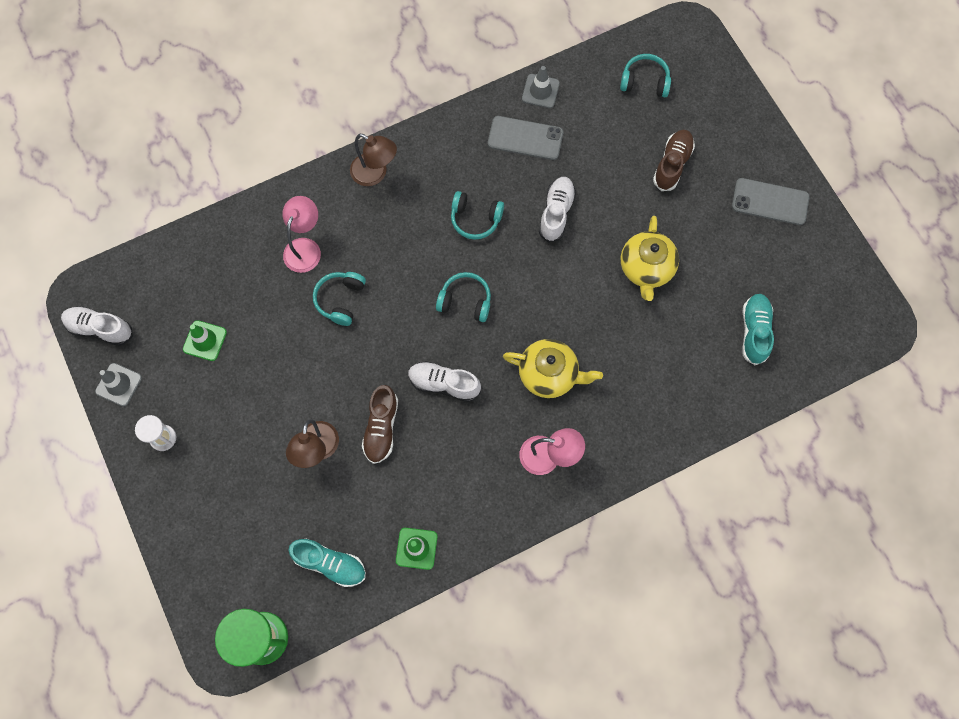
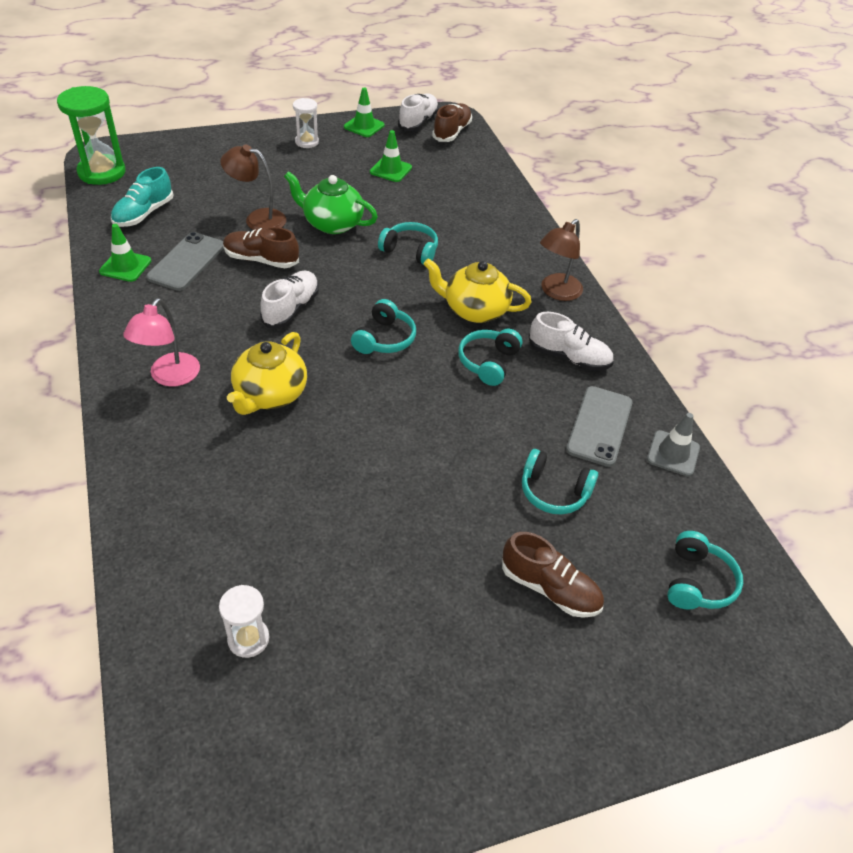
camera: 95 degrees right, 25 degrees down
(117, 291) = (452, 132): none -> brown shoe
(119, 384) = (364, 126): grey traffic cone -> green traffic cone
(305, 247) = (474, 235): pink lamp -> none
(311, 378) = (332, 223): none -> green teapot
(556, 213) = (486, 438): white shoe -> white shoe (569, 357)
(594, 166) = (554, 491): none -> turquoise headphones
(646, 268) = (385, 520): yellow teapot -> yellow teapot (474, 310)
(754, 331) = (248, 639): turquoise shoe -> white hourglass
(770, 201) = (468, 721): grey phone -> grey phone (187, 262)

